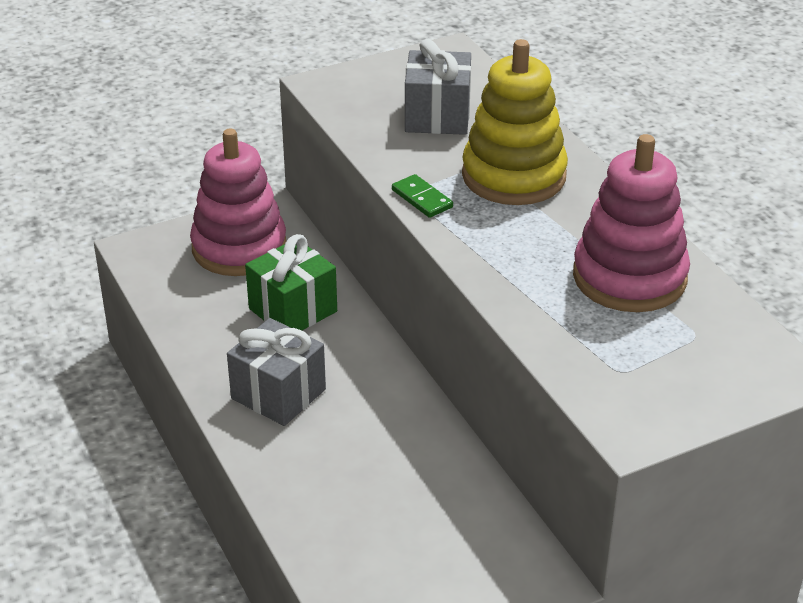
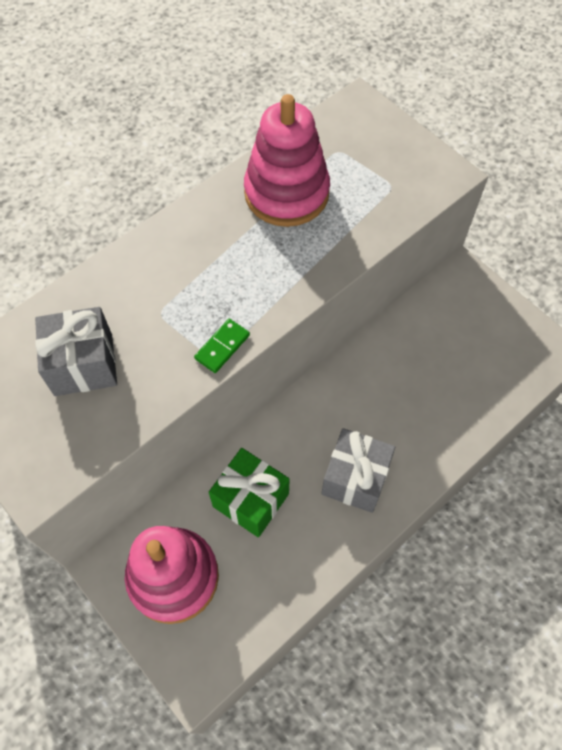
camera: 105 degrees left, 25 degrees up
(514, 176) = (171, 286): yellow stacking toy -> none

